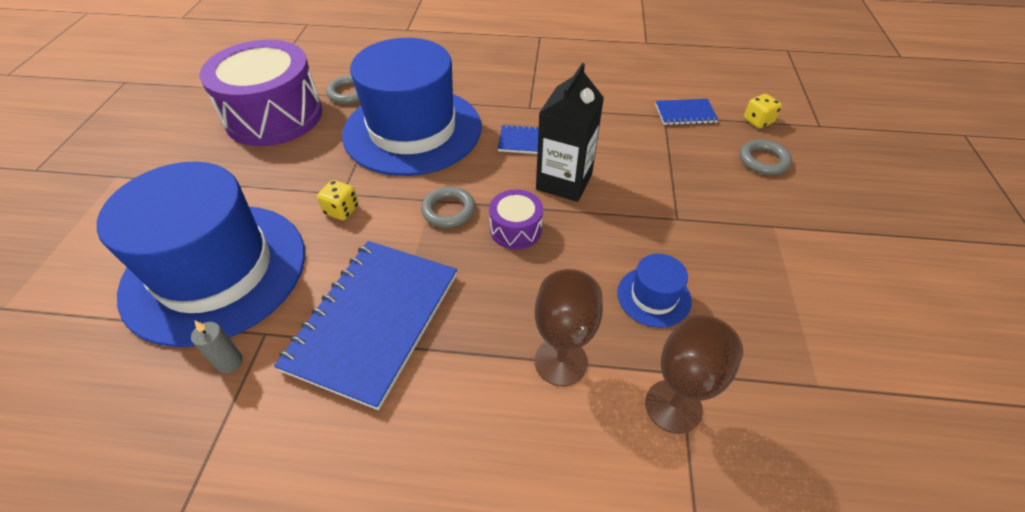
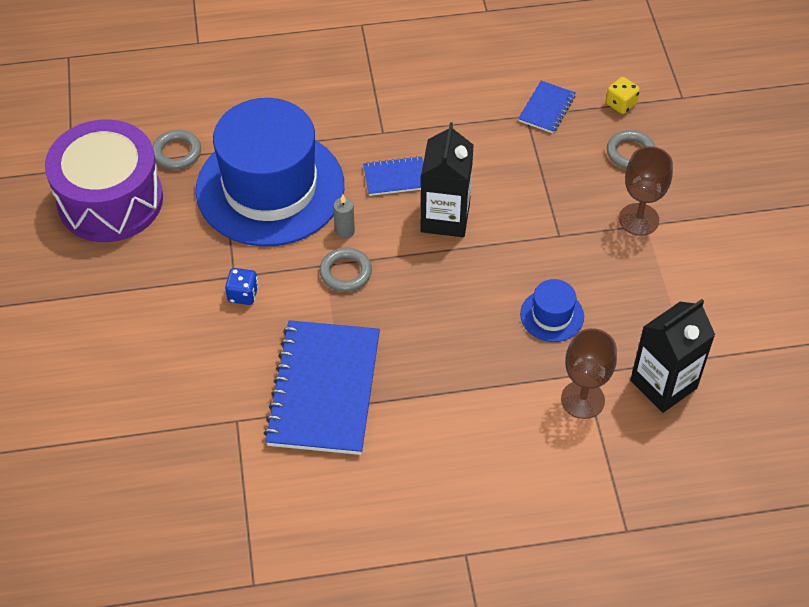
camera: 15 degrees left, 5 degrees up
(215, 271) = (159, 378): blue hat -> none
(229, 362) = (221, 449): grey candle -> grey candle (344, 231)
(341, 210) = (243, 294): yellow dice -> blue dice
(515, 229) = (415, 278): purple drum -> none
(561, 361) = (489, 386): brown goblet -> brown goblet (639, 219)
(685, 113) = (546, 108): blue notebook -> blue notebook turned 45 degrees counterclockwise
(783, 411) = (663, 384): none -> black carton

